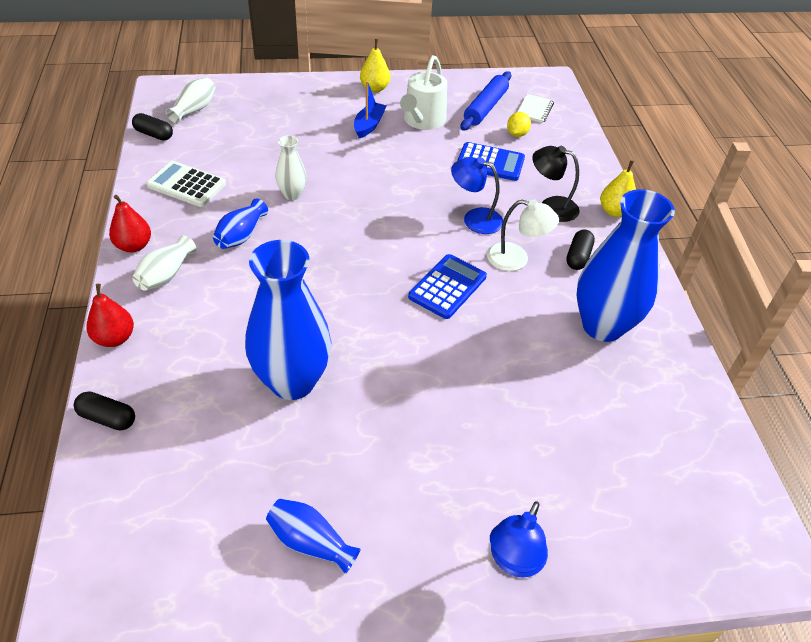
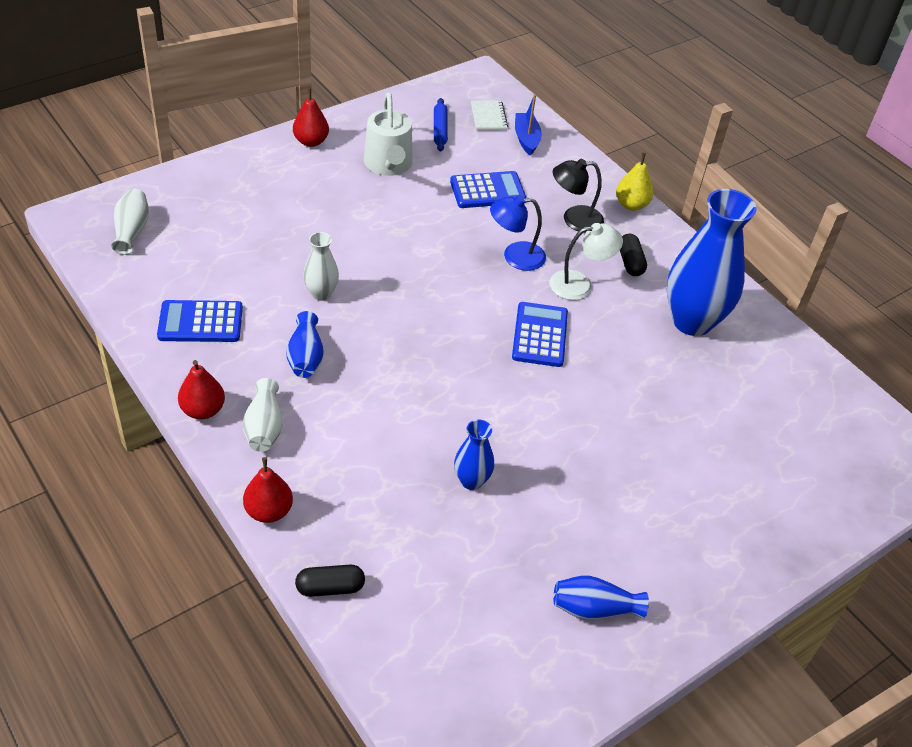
camera: 30 degrees left, 0 degrees up
(154, 134) = (111, 276): black capsule -> none
(187, 185) = (200, 322): white calculator -> blue calculator
(292, 382) = (471, 481): blue vase -> blue vase, size x0.47
(369, 125) = (338, 188): blue boat -> blue boat (526, 139)
(374, 88) = (311, 141): yellow pear -> red pear
(485, 107) = (440, 129): blue rolling pin -> blue rolling pin, size x0.64
(513, 561) = (754, 549): blue lamp -> none
(517, 134) = (490, 150): yellow lemon -> none

